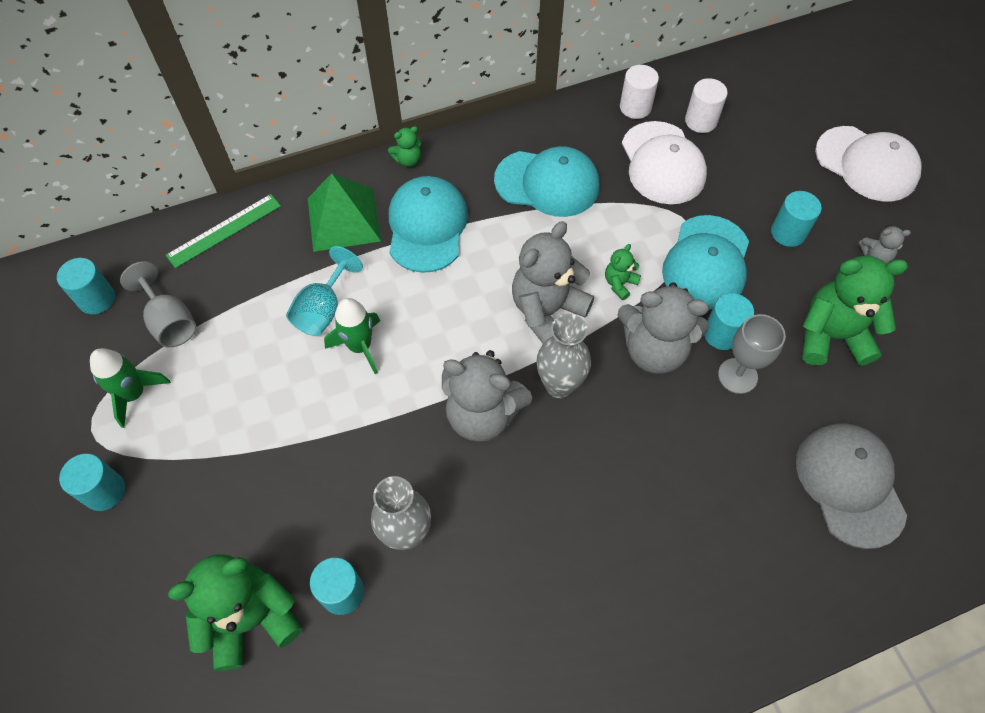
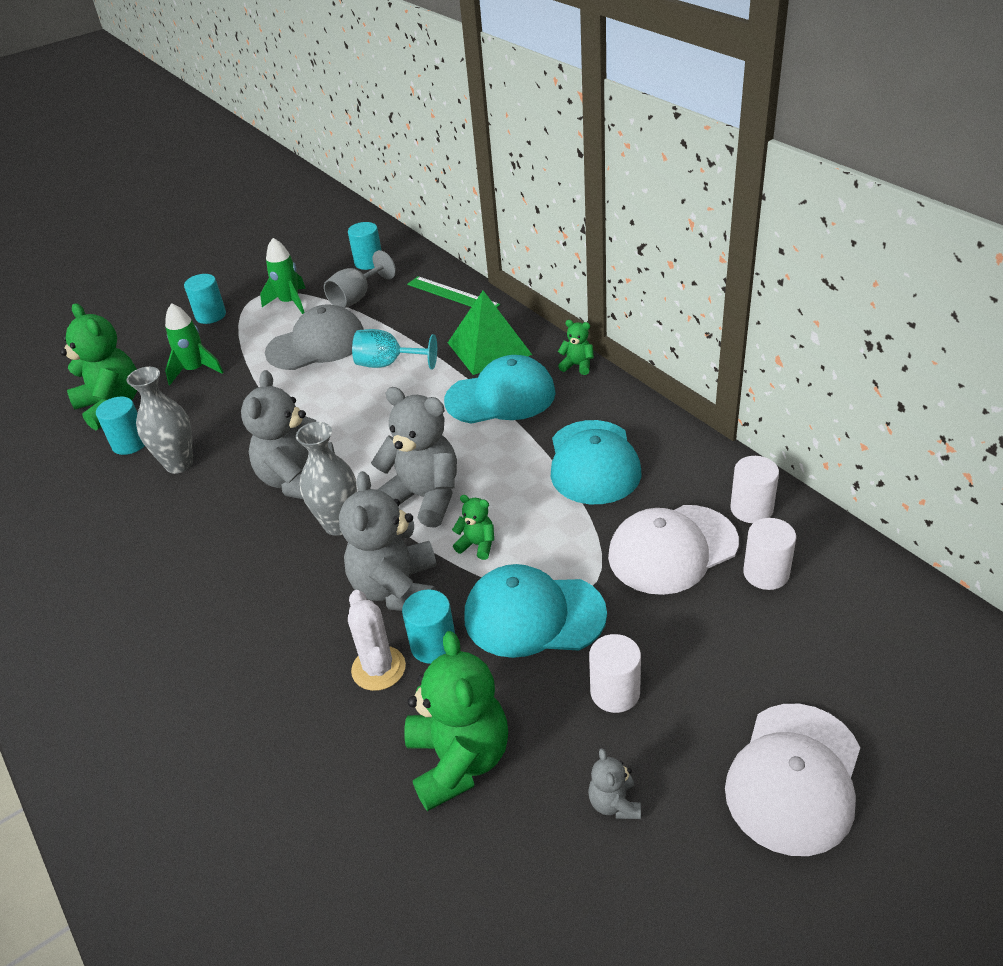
camera: 80 degrees right, 20 degrees down
(360, 346) = (355, 393): green rocket -> green rocket (195, 370)
(408, 160) = (577, 365): green teddy bear -> green teddy bear turned 150 degrees clockwise
(737, 376) = (378, 668): grey goblet -> white cactus
(788, 233) = (615, 692): turquoise cylinder -> white cylinder
(849, 484) = (246, 801): grey cap -> grey cap (316, 344)

